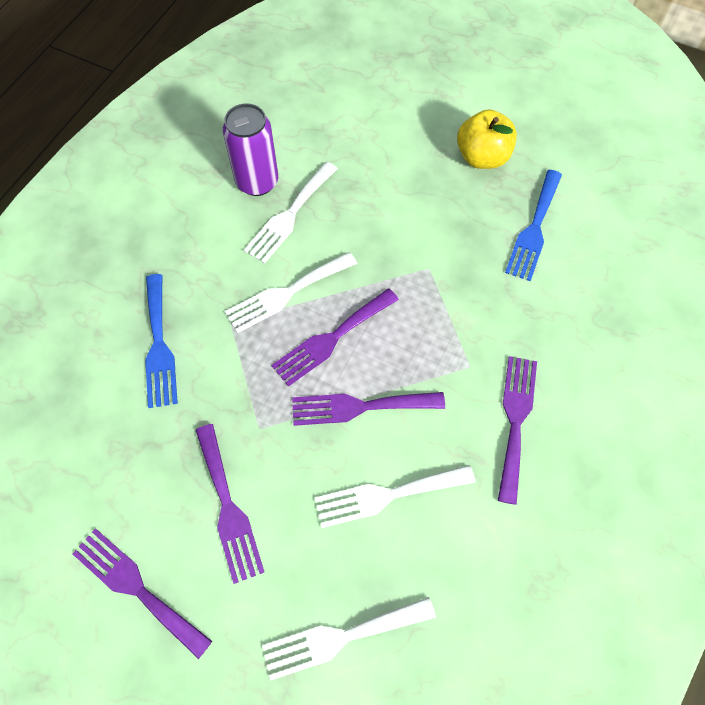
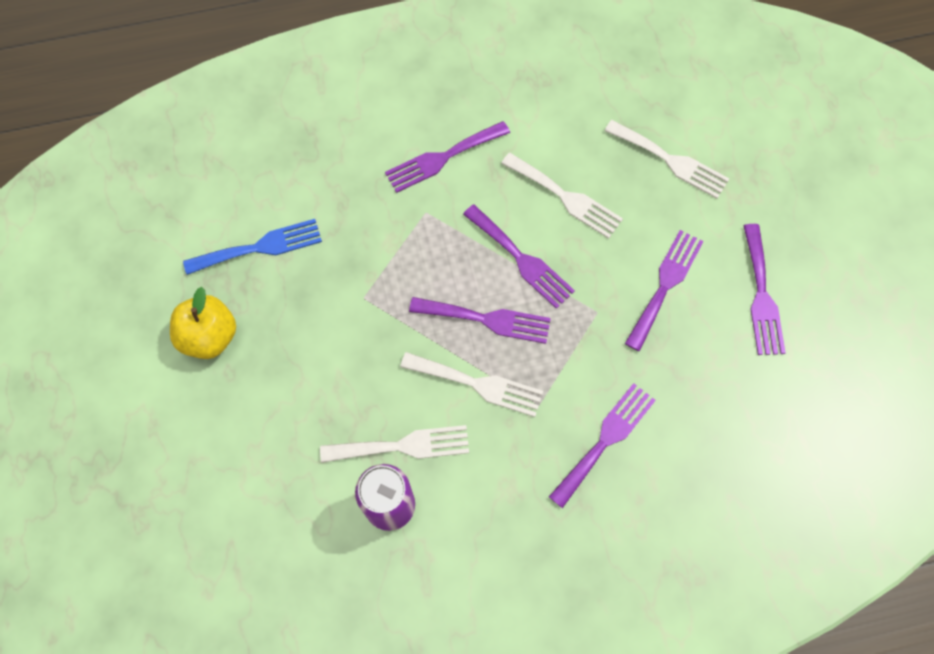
camera: 130 degrees left, 5 degrees up
(159, 346) = (605, 440): blue fork -> purple fork

